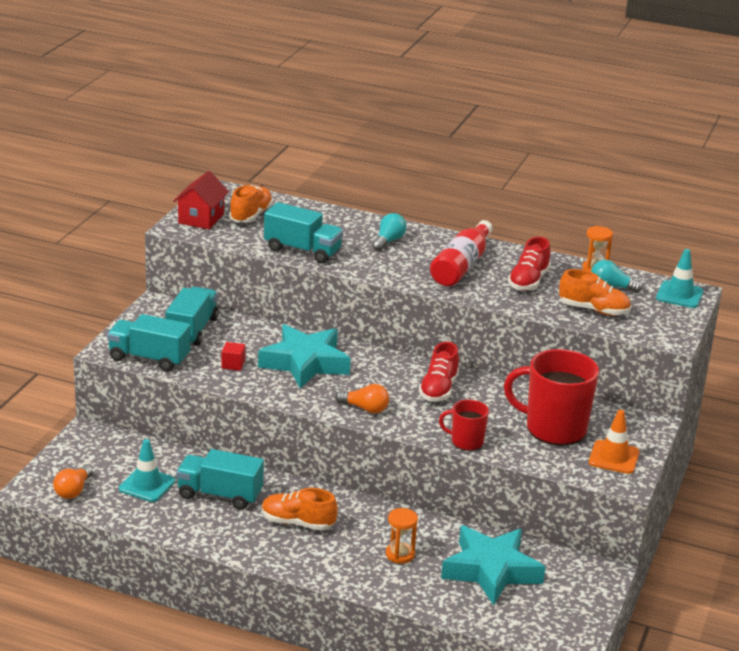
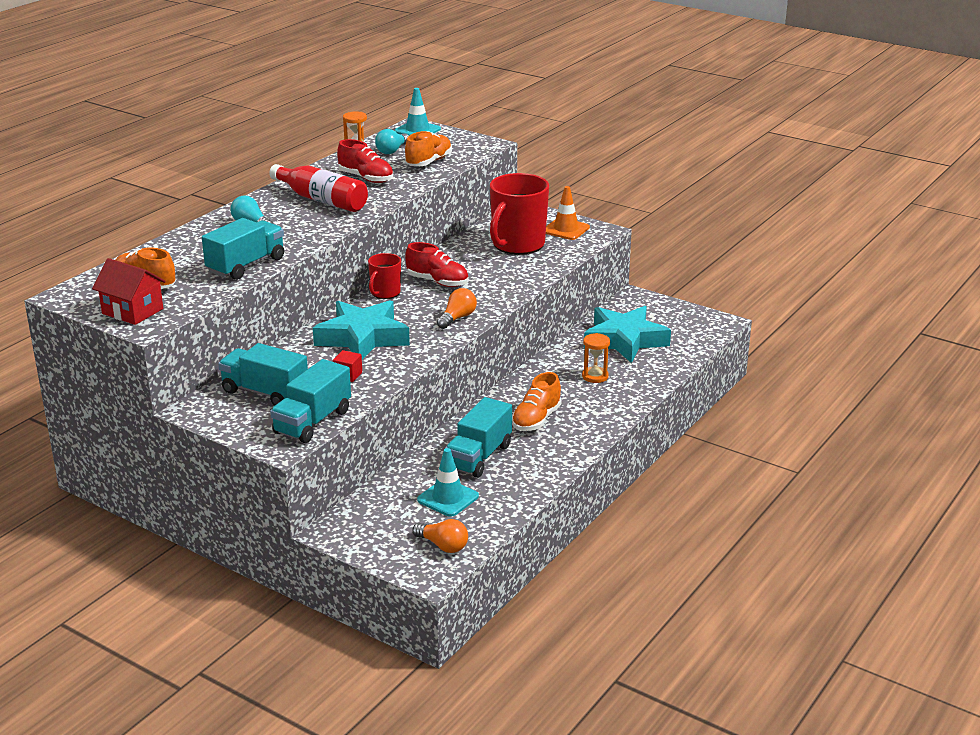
camera: 75 degrees left, 0 degrees up
(466, 442) = (526, 281): red mug -> red mug (385, 293)

